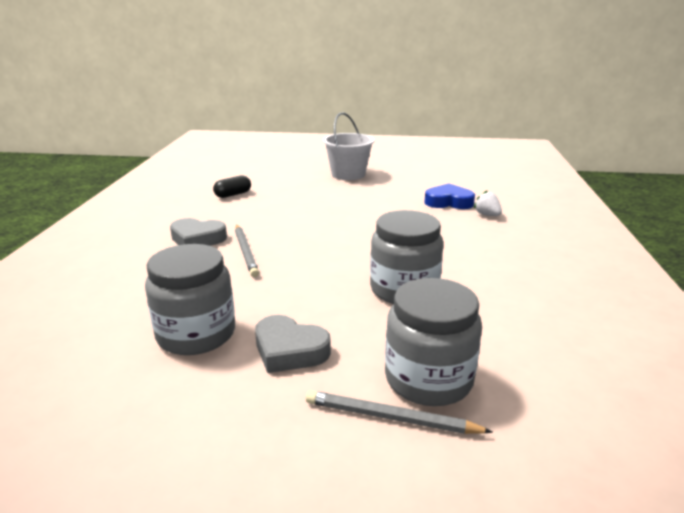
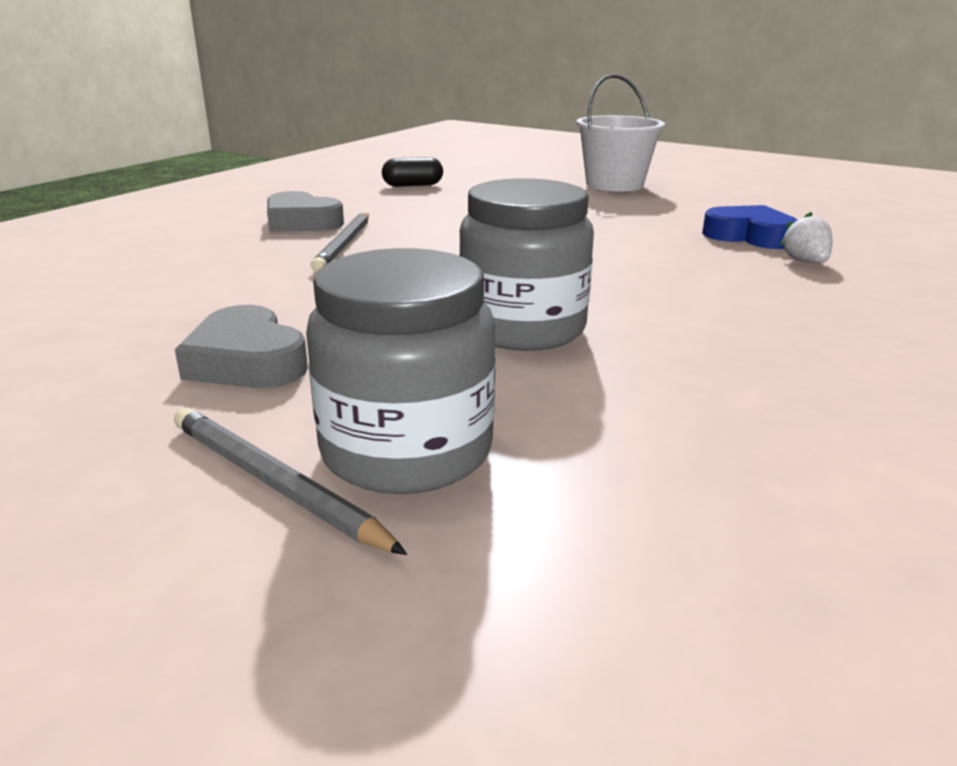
camera: 25 degrees right, 0 degrees up
(196, 334) = (156, 316): grey jar -> none

